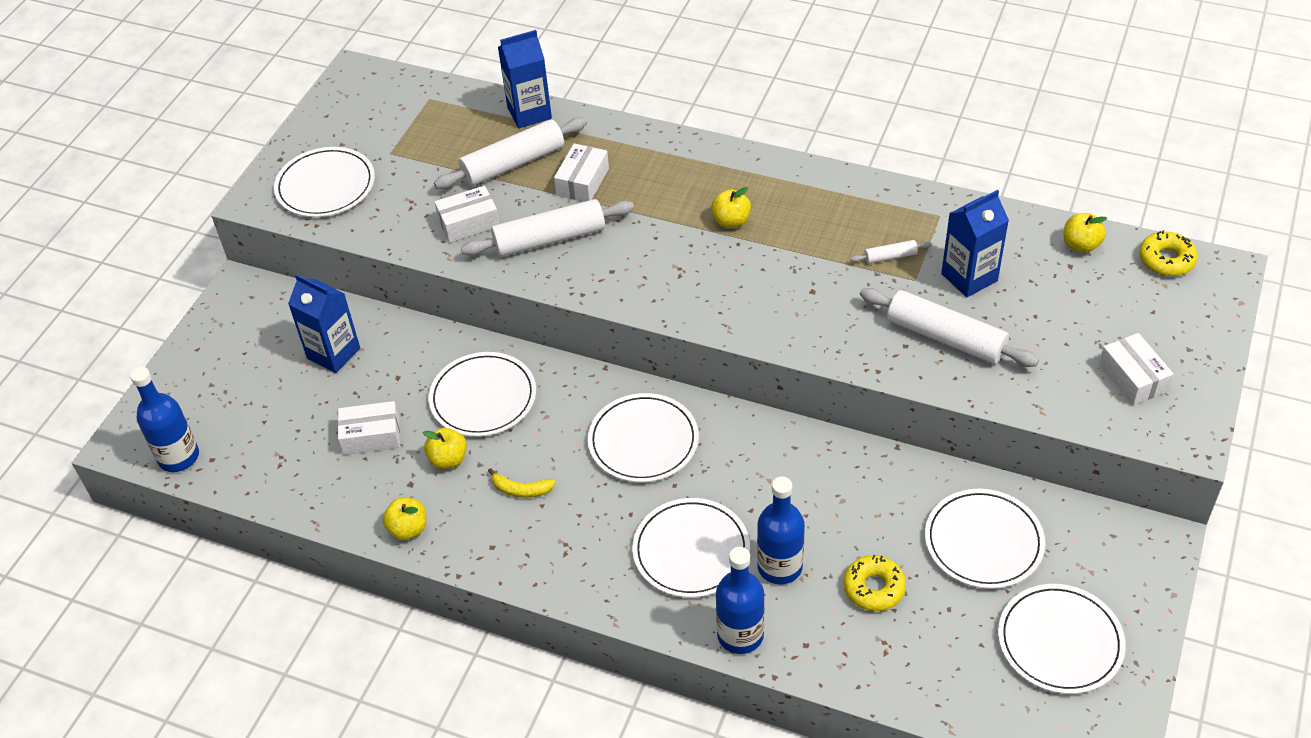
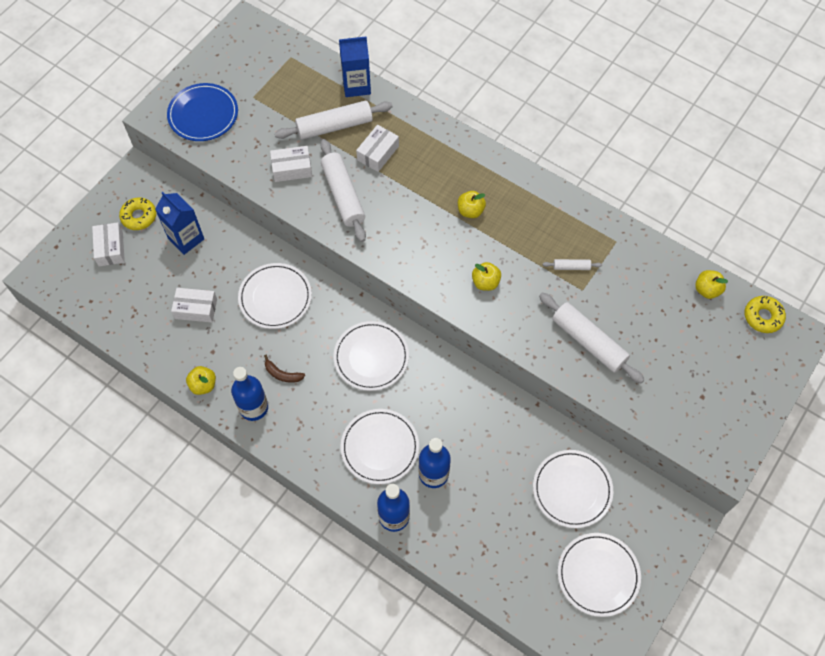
camera: 10 degrees right, 15 degrees up
(179, 457) = (70, 294): blue bottle -> blue bottle (254, 407)
(325, 186) = (203, 114): white plate -> blue plate
(448, 459) = (241, 339): yellow apple -> yellow apple (485, 282)
(521, 490) = (282, 374): yellow banana -> brown banana
(549, 239) = (343, 195): white rolling pin -> white rolling pin turned 75 degrees clockwise
(874, 588) = (490, 505): yellow donut -> yellow donut (139, 216)
(969, 277) = (620, 297): blue carton -> none
(1133, 378) = (706, 406): white box -> white box (110, 248)

